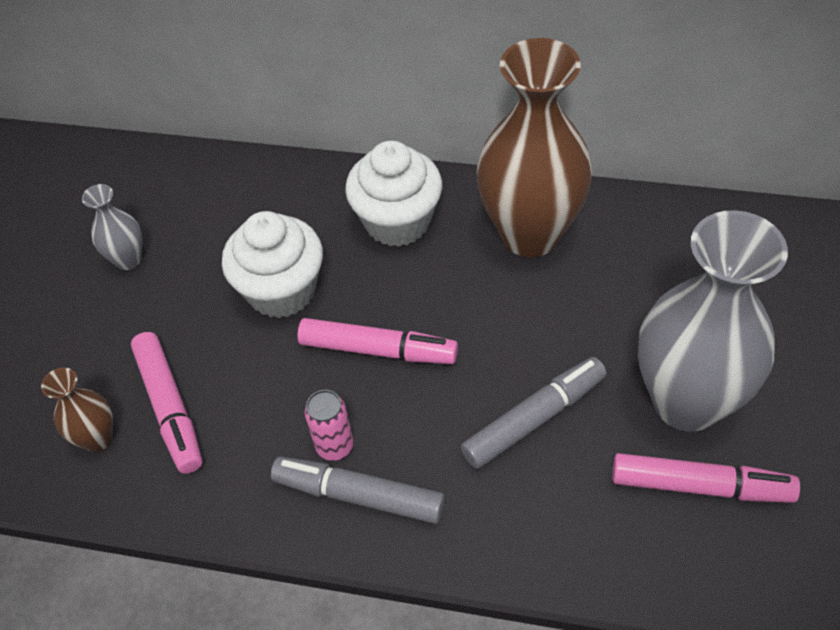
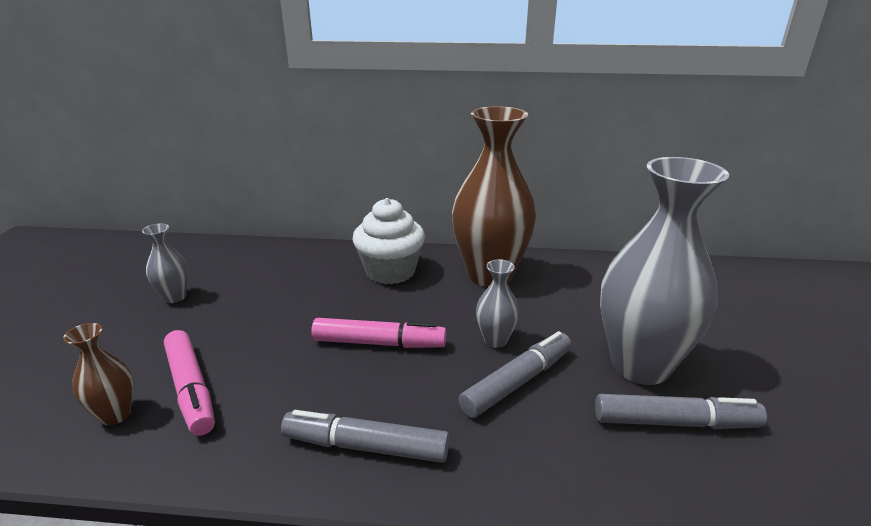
camera: 10 degrees left, 25 degrees down
(282, 290) = (299, 311): white cupcake -> none
(335, 446) = (342, 410): pink can -> none
(519, 352) = (495, 340): none -> grey vase
(699, 485) = (674, 422): pink marker -> grey marker

